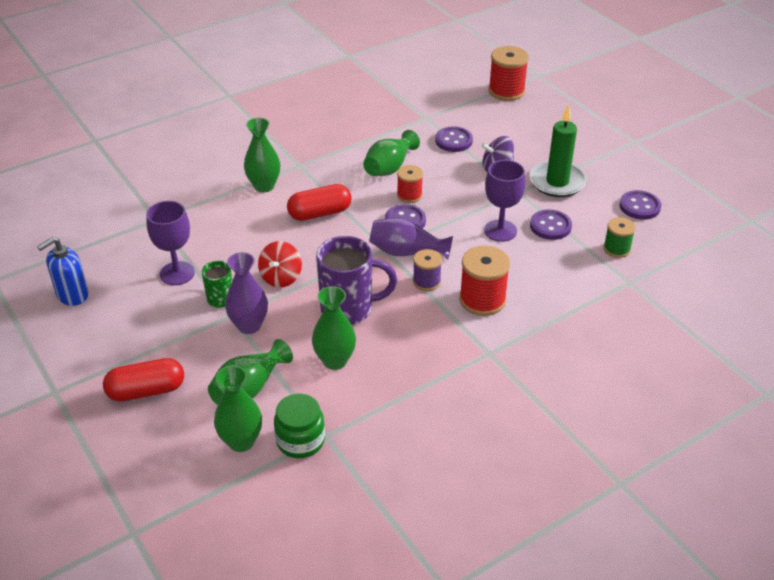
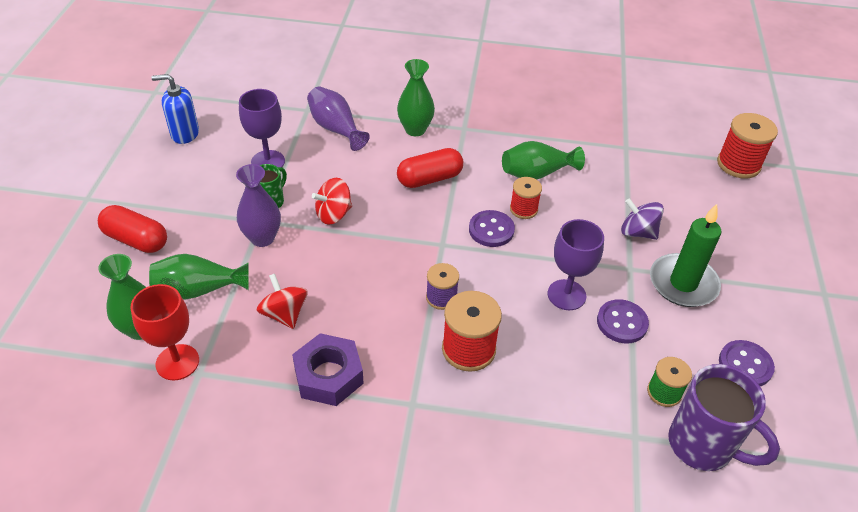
camera: 40 degrees right, 5 degrees up
(300, 441) = (177, 362): green jar -> red goblet
(320, 213) = (429, 179): red capsule -> red capsule turned 45 degrees counterclockwise
(335, 360) = (284, 314): green vase -> red spinning top
(349, 309) = (349, 277): purple mug -> purple mug (702, 445)
(406, 252) = (457, 259): purple vase -> purple vase (336, 129)
(416, 375) = (328, 375): none -> purple nut
(453, 141) = (626, 183): purple button -> none

